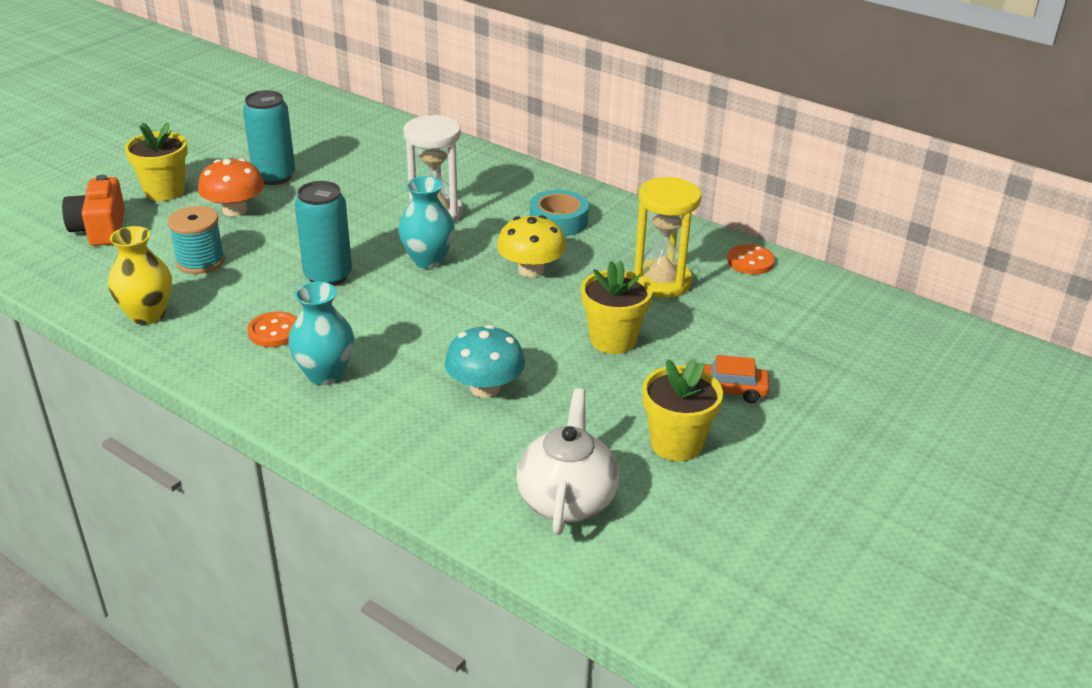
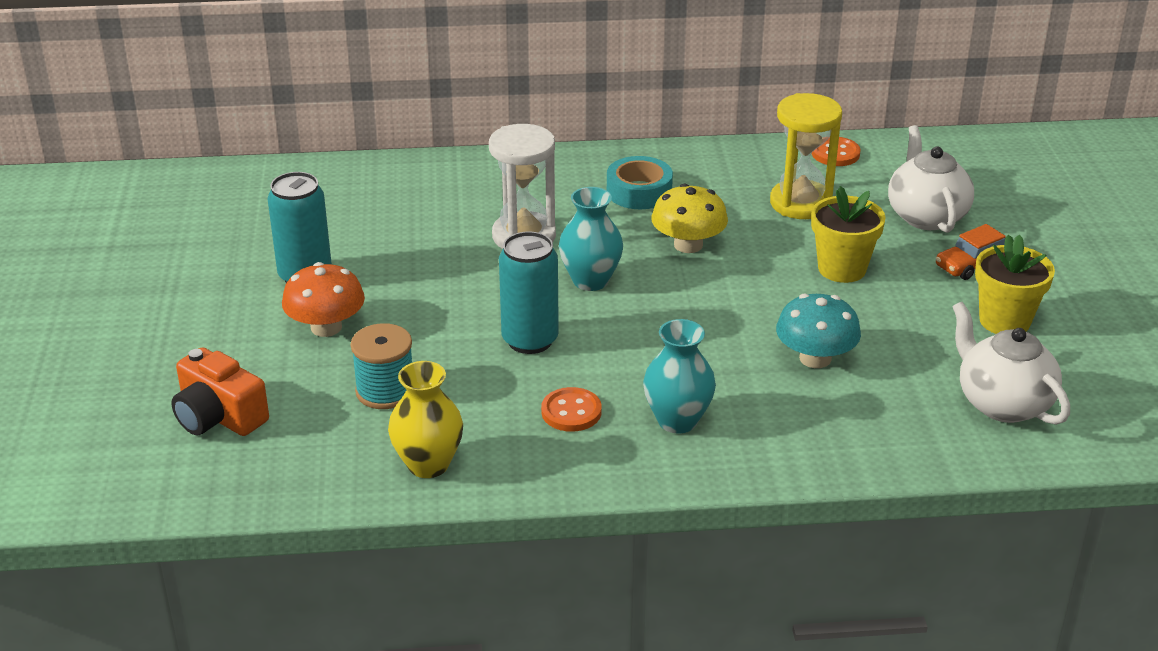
camera: 40 degrees left, 0 degrees up
(164, 191) = (215, 346): yellow flower pot -> none
(747, 337) = (926, 216): none -> white teapot

